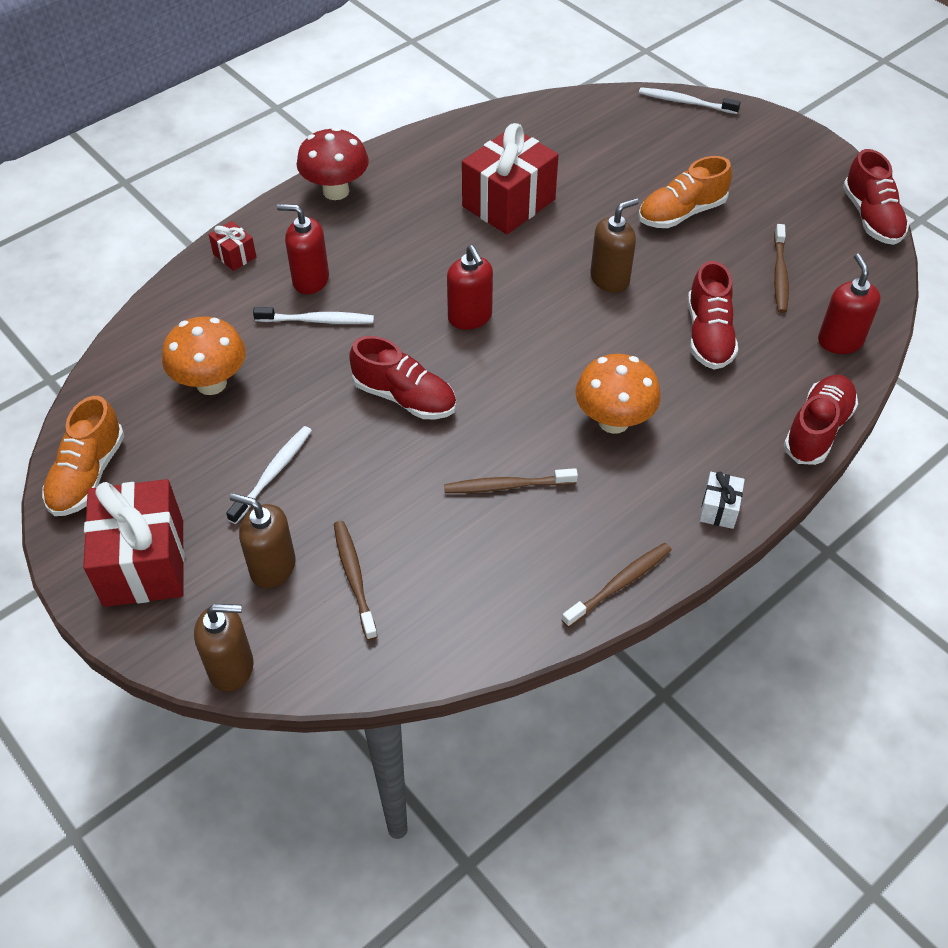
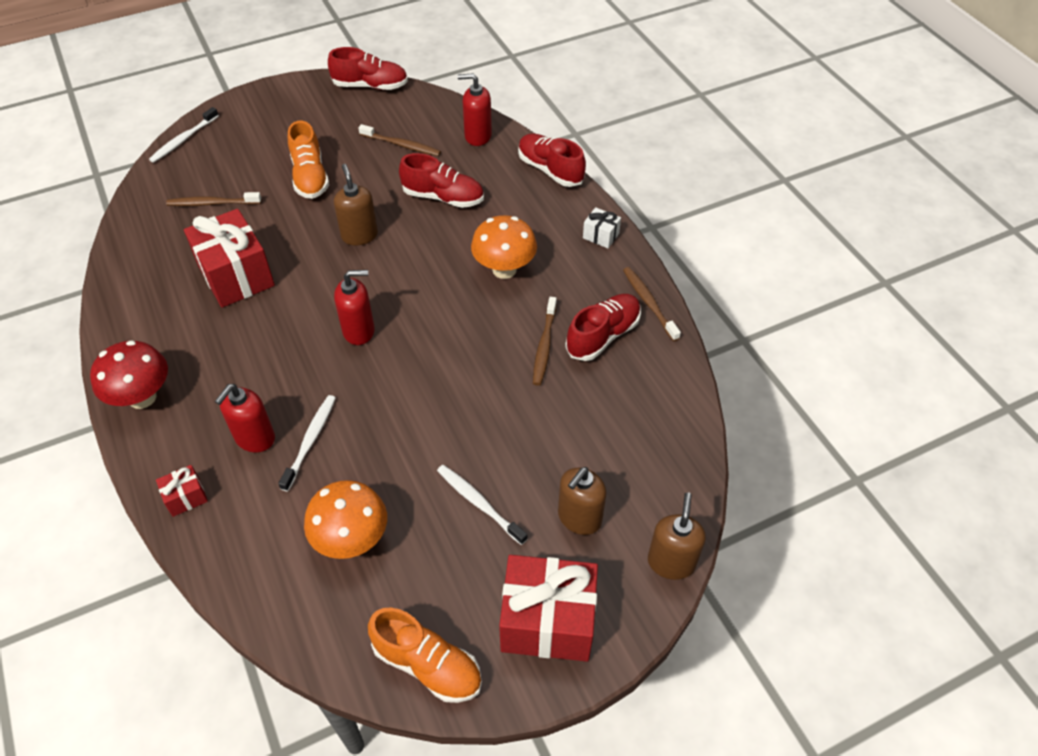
camera: 75 degrees left, 0 degrees up
(354, 577) = (604, 461): brown toothbrush -> brown toothbrush (212, 203)
(404, 397) = (429, 393): red shoe -> red shoe (603, 335)

